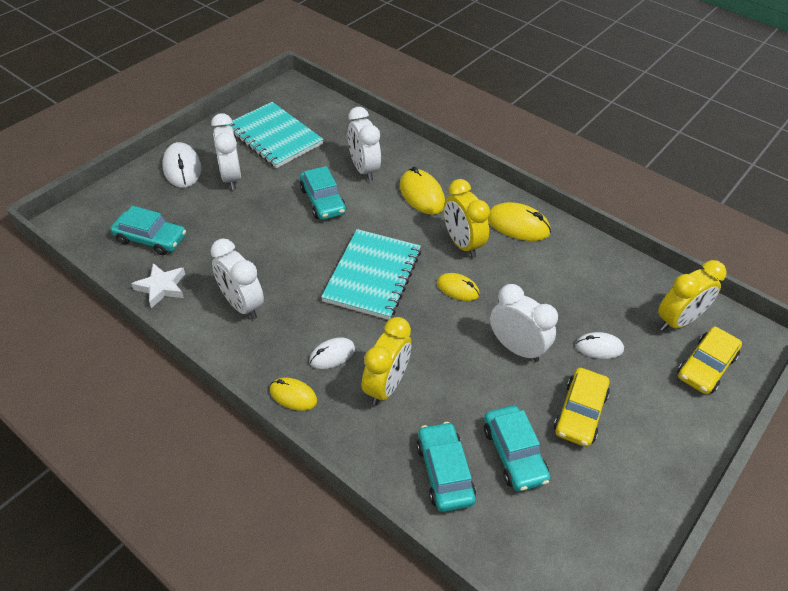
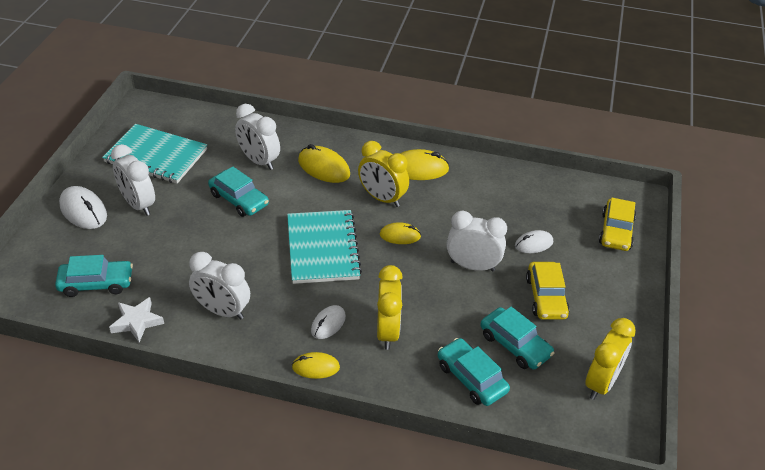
camera: 25 degrees left, 5 degrees down
(677, 321) = (579, 204): yellow clock -> yellow clock (601, 383)

